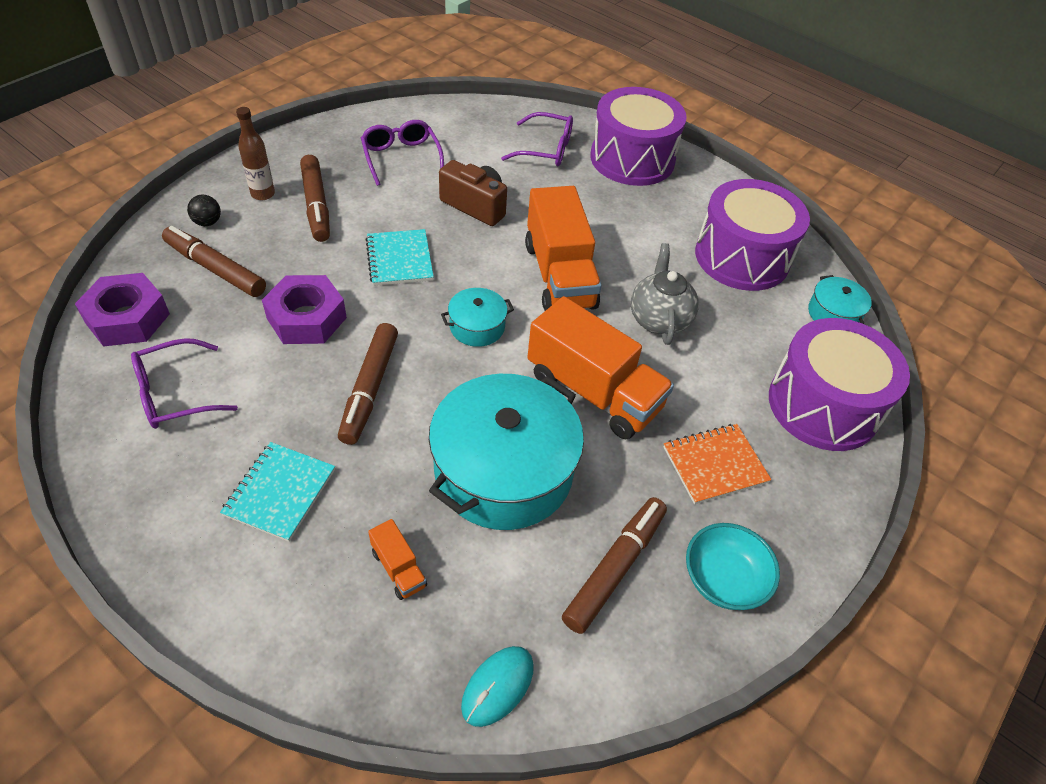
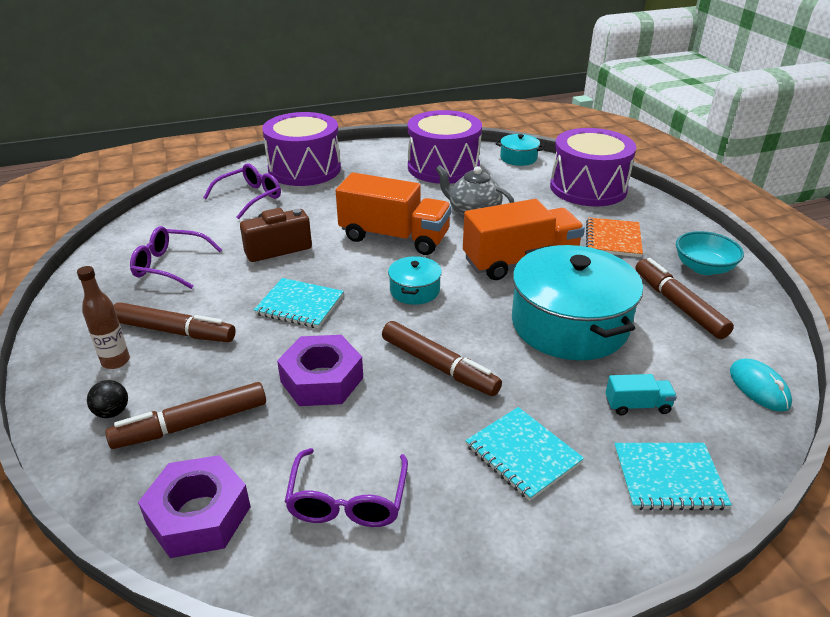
camera: 55 degrees left, 15 degrees down
(301, 621) = (668, 478): none -> turquoise notebook
(398, 568) = (637, 405): orange truck -> turquoise truck

